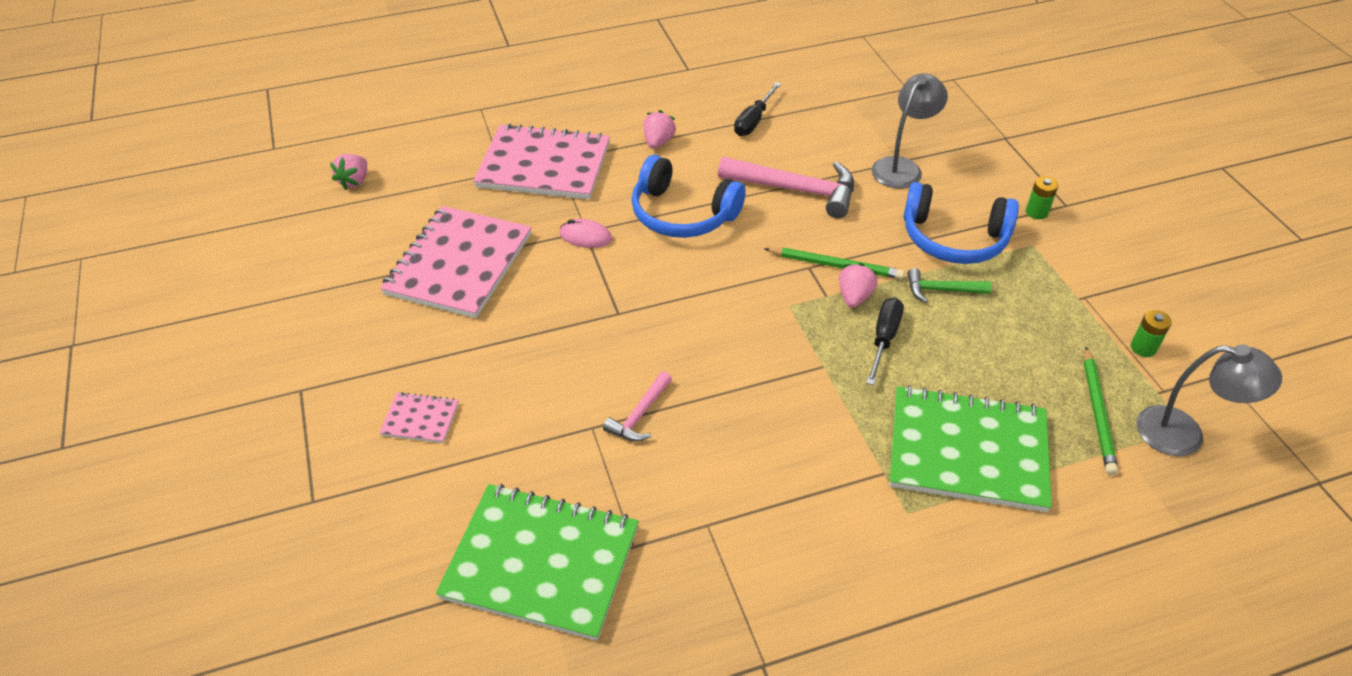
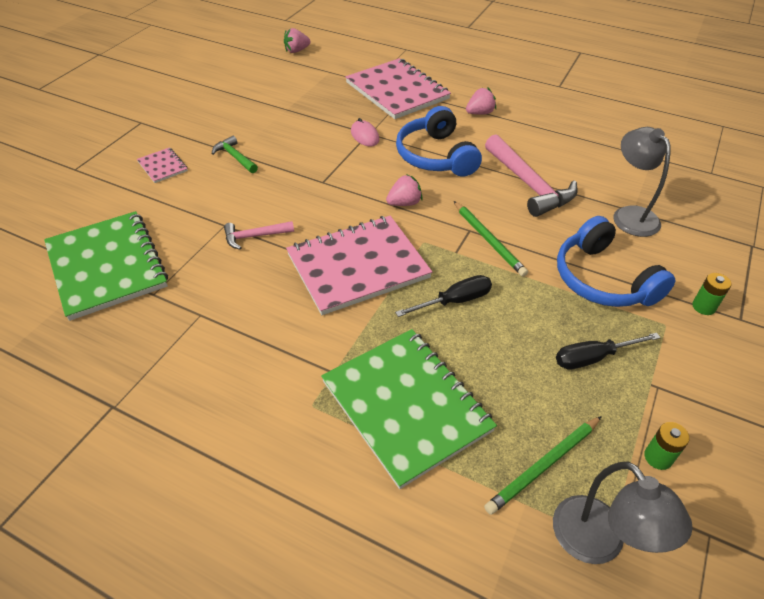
camera: 45 degrees right, 0 degrees up
(459, 264) = (284, 112): pink notebook -> pink notebook (358, 266)
(753, 121) = (560, 133): black screwdriver -> black screwdriver (593, 358)
(854, 297) = (473, 265): pink strawberry -> pink strawberry (404, 203)
(902, 167) = (630, 215): grey lamp -> grey lamp turned 105 degrees counterclockwise
(941, 290) = (542, 302): green hammer -> green hammer (235, 157)

